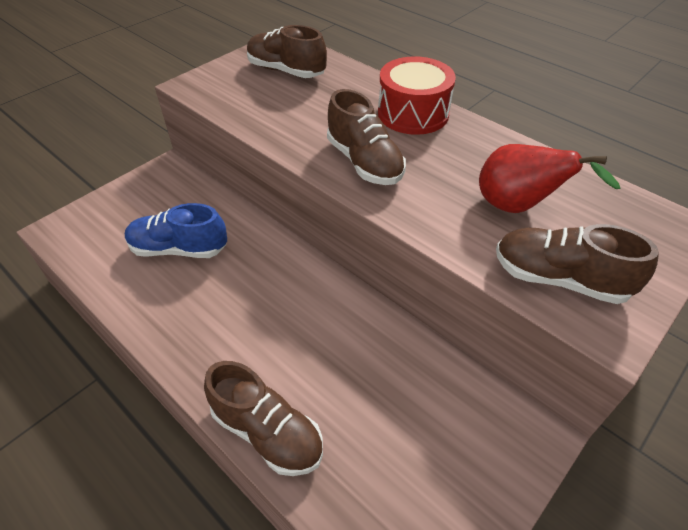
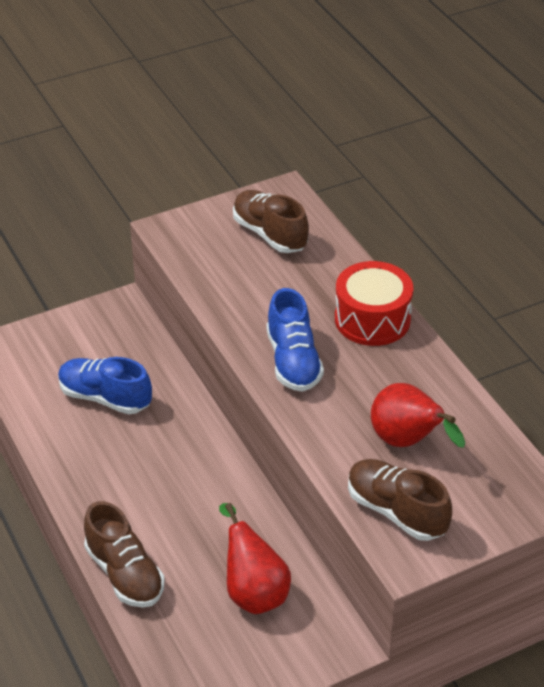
camera: 20 degrees right, 5 degrees down
(364, 162) = (293, 361): brown shoe -> blue shoe
(413, 406) = (253, 591): none -> red pear

